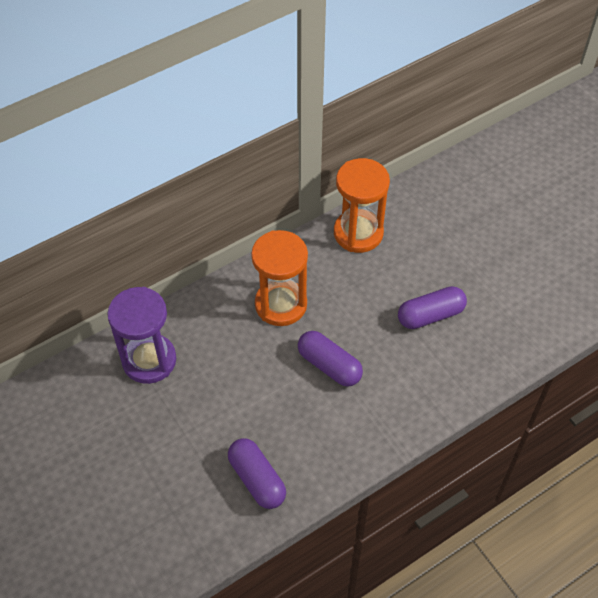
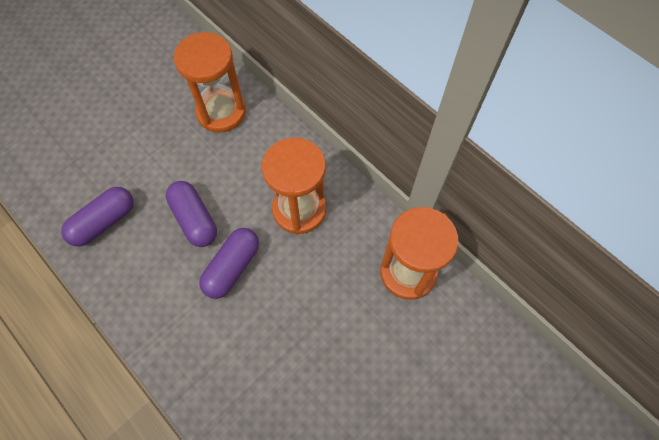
camera: 80 degrees right, 10 degrees up
(149, 360) = (221, 112): purple hourglass -> orange hourglass
(430, 315) = (311, 367): purple capsule -> purple capsule (194, 219)

